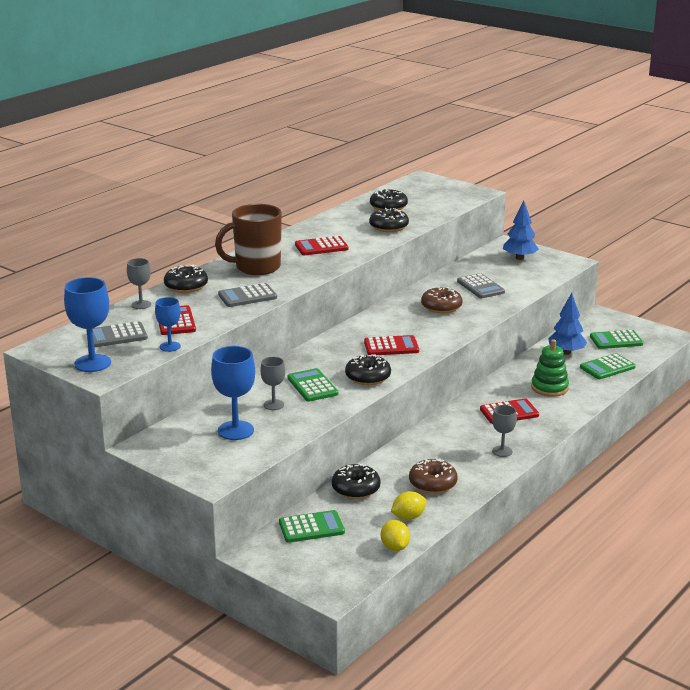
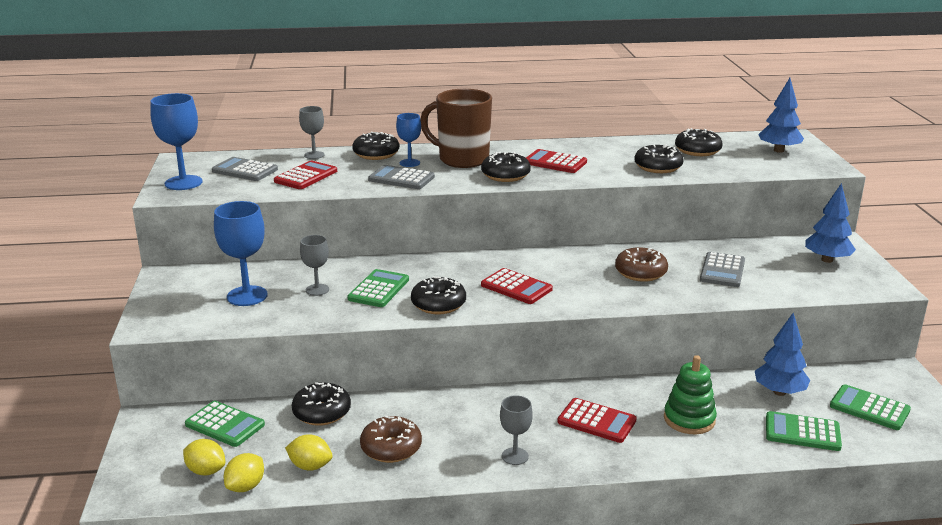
camera: 45 degrees right, 0 degrees up
(170, 346) = (257, 193): blue goblet -> blue goblet (409, 163)
(310, 267) = (505, 175): none -> black donut
(355, 554) = (206, 471): none -> yellow lemon
(432, 190) = (778, 150): none -> blue tree

